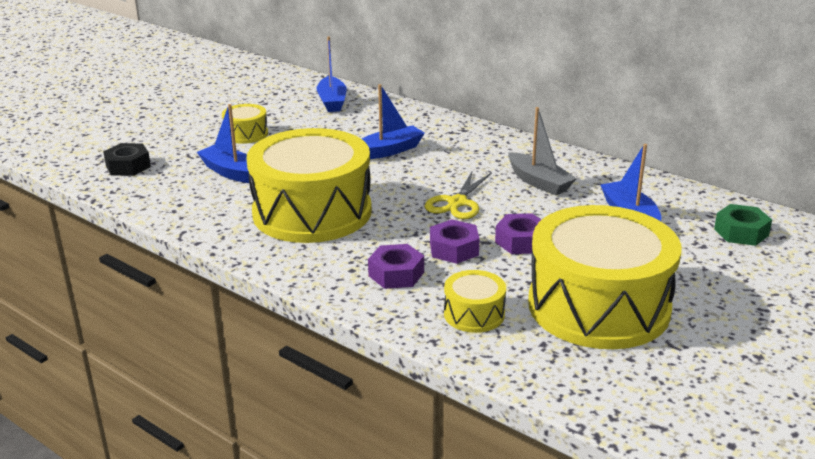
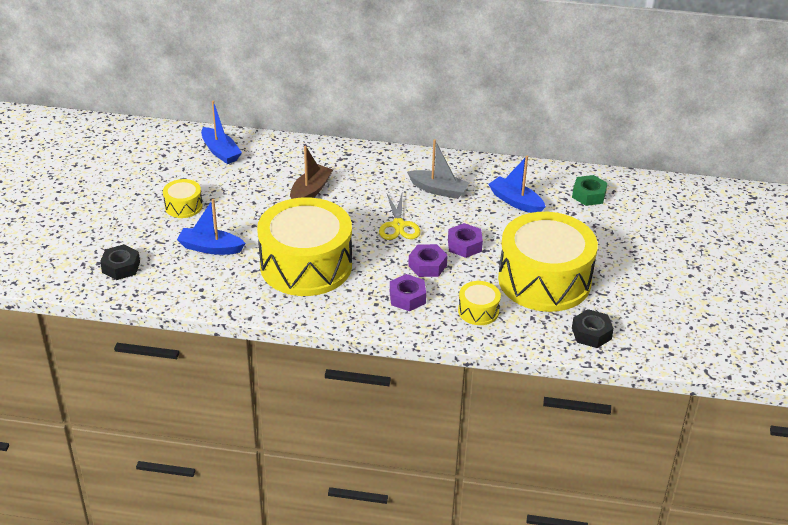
camera: 30 degrees left, 10 degrees up
(388, 151) = (310, 191): blue boat -> brown boat
(617, 390) = (591, 333): none -> black nut

